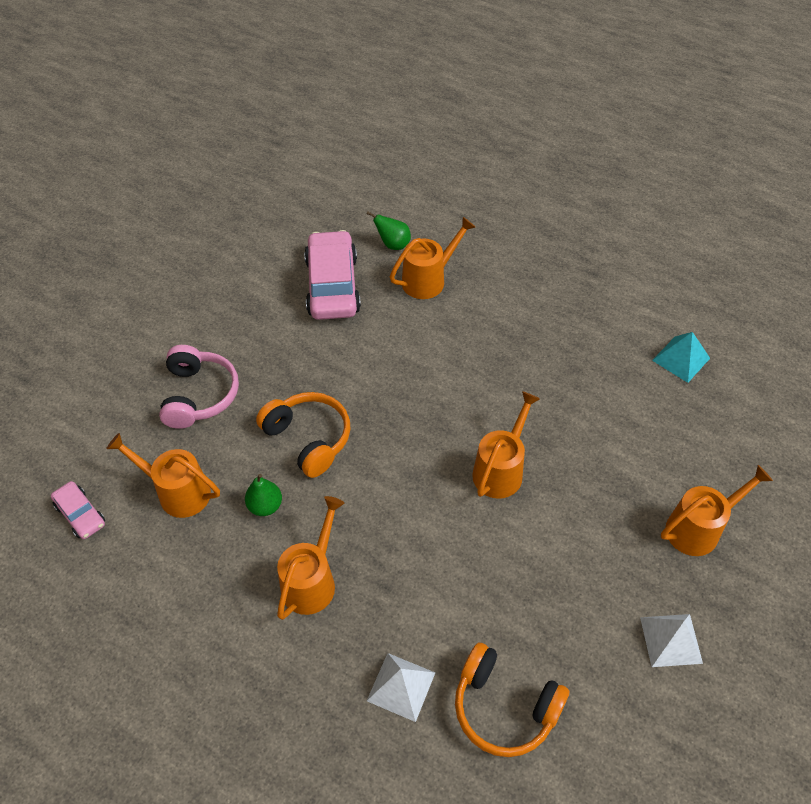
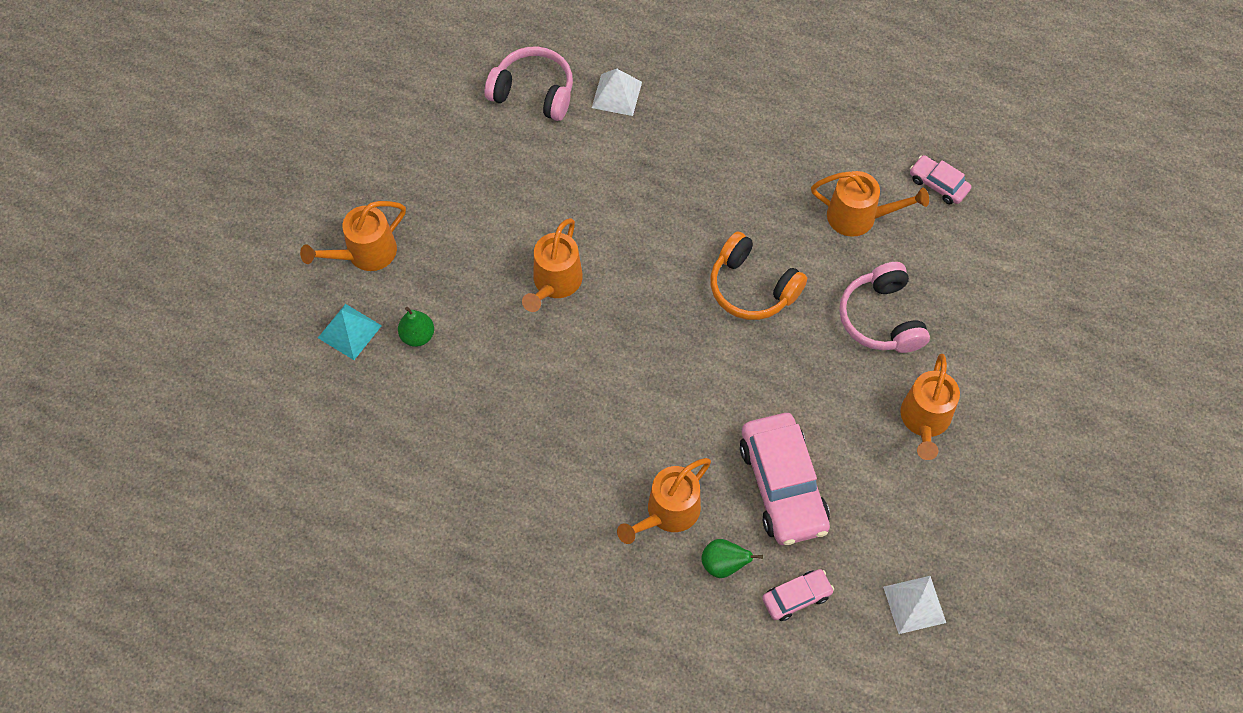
camera: 170 degrees right, 10 degrees up
(265, 506) = (772, 216): green pear -> green pear (418, 336)
(312, 580) = (709, 160): orange watering can -> orange watering can (924, 421)
(345, 221) = (796, 597): none -> pink car
(504, 707) = (533, 92): orange headphones -> pink headphones
(671, 640) = (399, 157): white pyramid -> white pyramid (914, 604)
(681, 359) = (364, 442): turquoise pyramid -> turquoise pyramid (349, 331)

